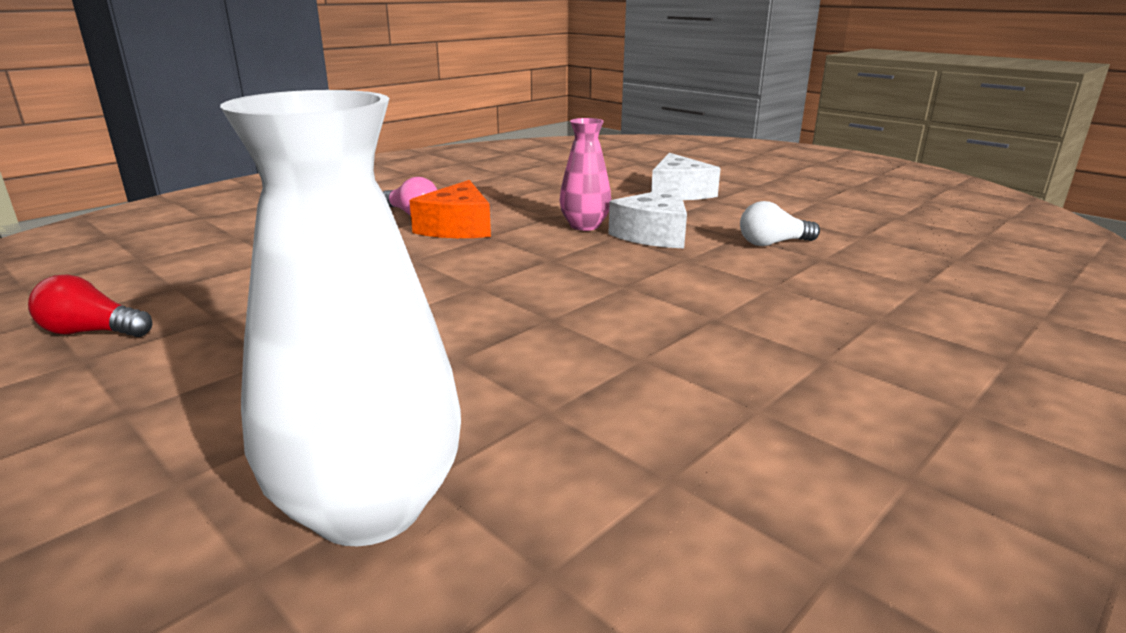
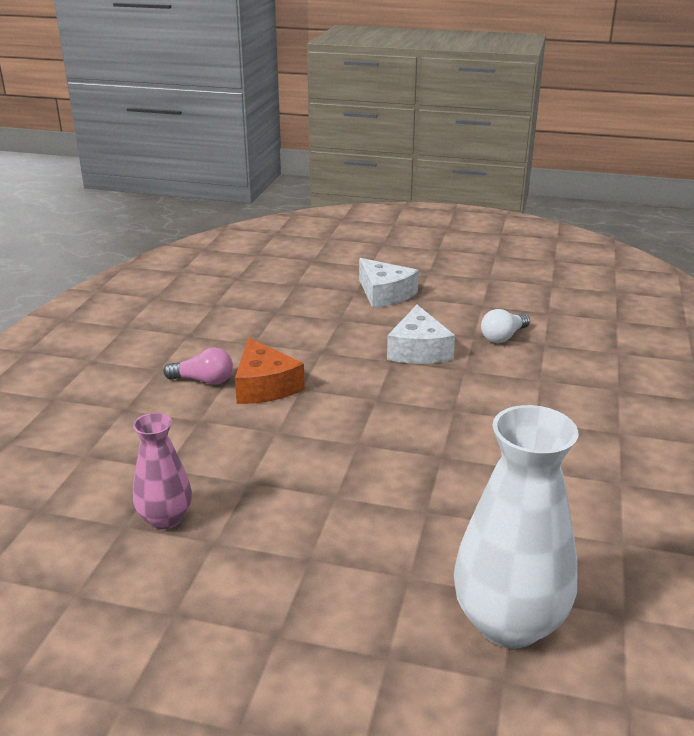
camera: 30 degrees left, 5 degrees up
(92, 332) = (137, 590): red light bulb -> none
(584, 226) = (359, 355): pink vase -> pink vase (165, 518)

